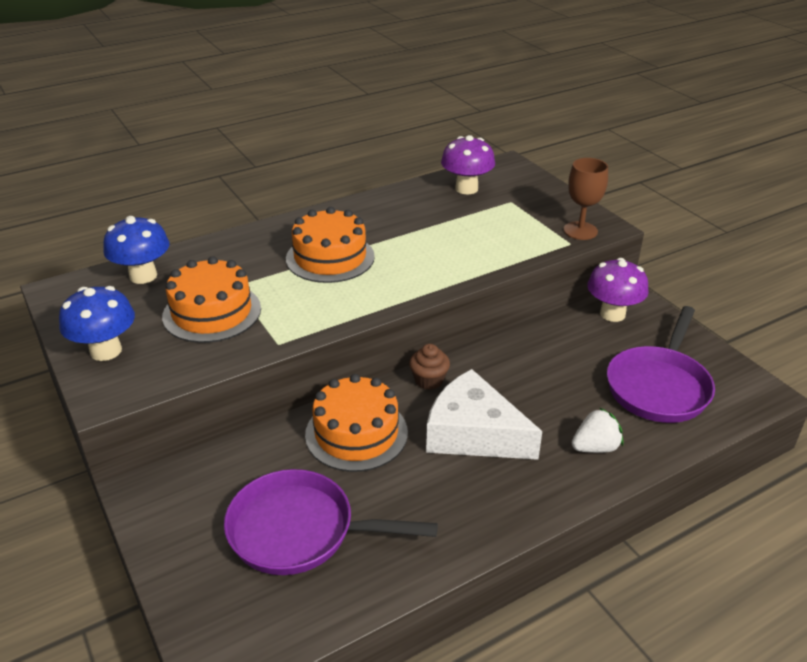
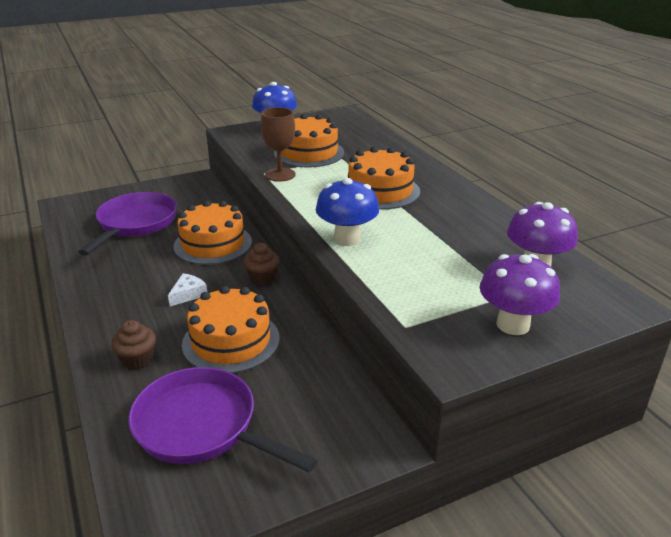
camera: 95 degrees right, 5 degrees down
(143, 276) = (359, 132): blue mushroom -> blue mushroom (347, 239)
(473, 433) = (188, 294): white cheese -> white cheese, size x0.42
(544, 387) = (231, 341): none -> orange cake
(580, 231) = (438, 340): brown goblet -> brown goblet (280, 175)
(595, 447) = (137, 359): white strawberry -> brown cupcake
(612, 314) = (348, 417): purple mushroom -> purple mushroom (513, 325)

